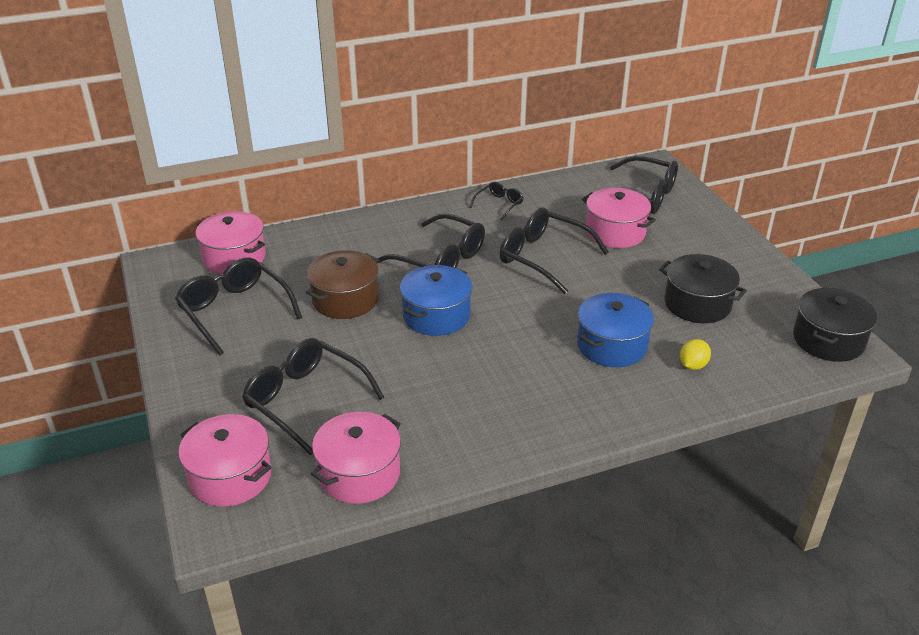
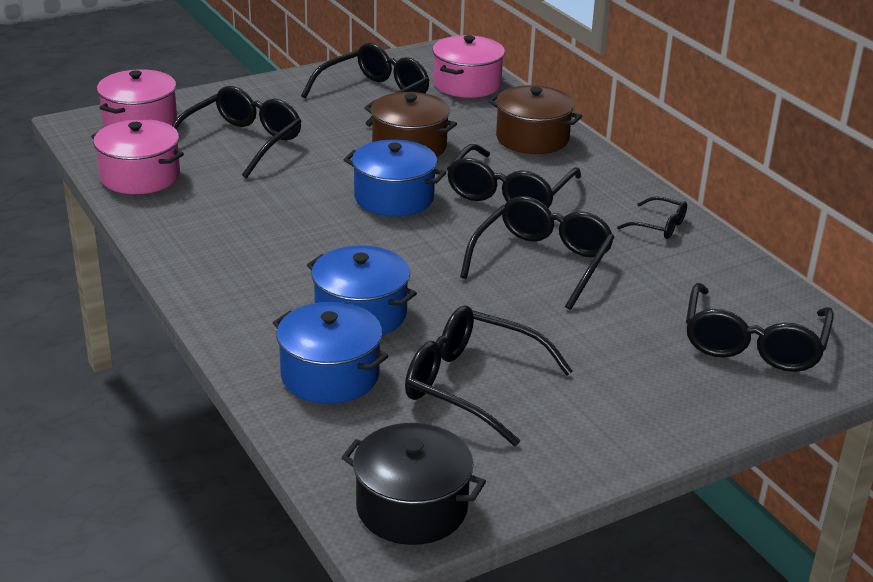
camera: 80 degrees right, 5 degrees down
(351, 237) = (532, 138): none -> brown pot
(615, 232) = (633, 318): pink pot -> none
(693, 365) = (330, 375): yellow lemon -> blue pot
(697, 304) = (472, 385): black pot -> black glasses

